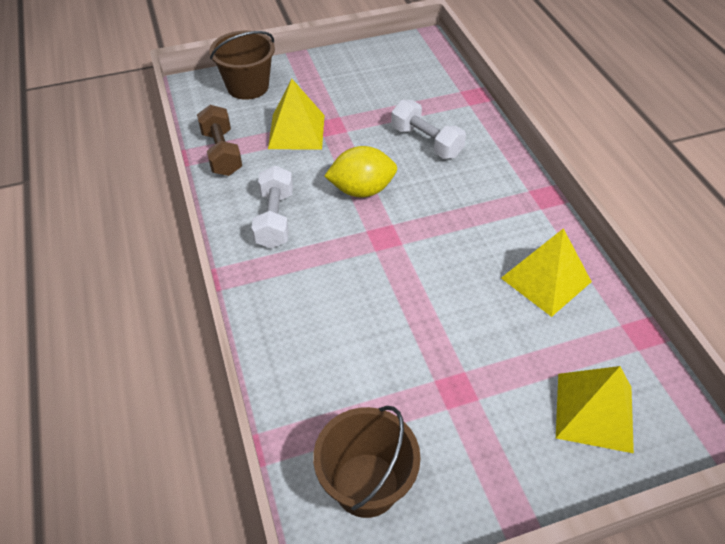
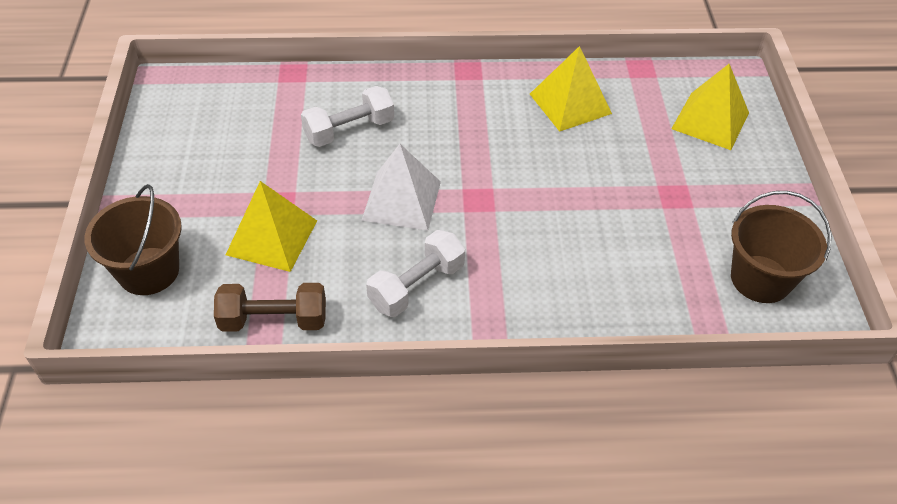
camera: 75 degrees left, 0 degrees up
(274, 219) = (417, 286): white dumbbell -> white dumbbell turned 60 degrees counterclockwise
(361, 190) = (402, 200): yellow lemon -> white pyramid

